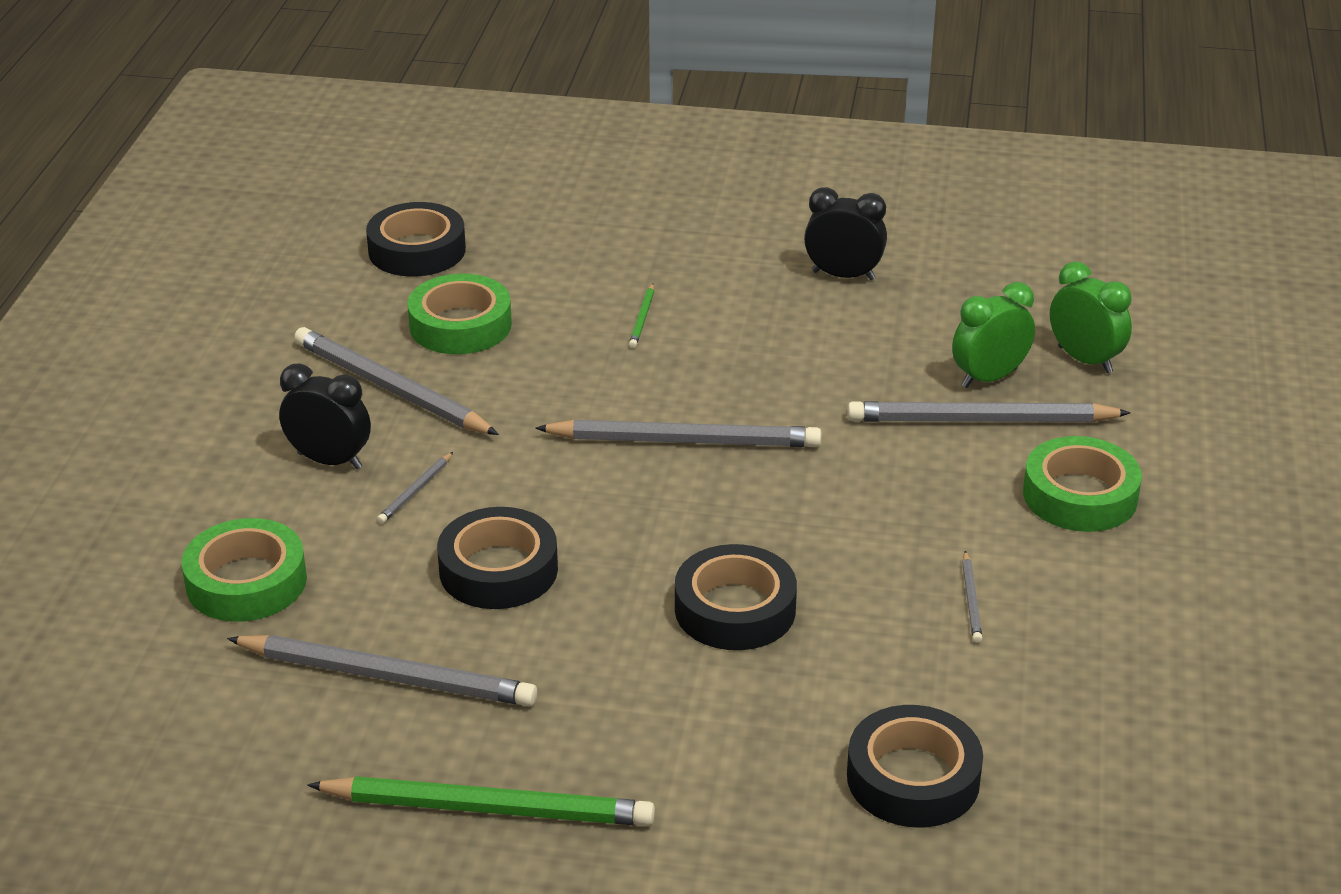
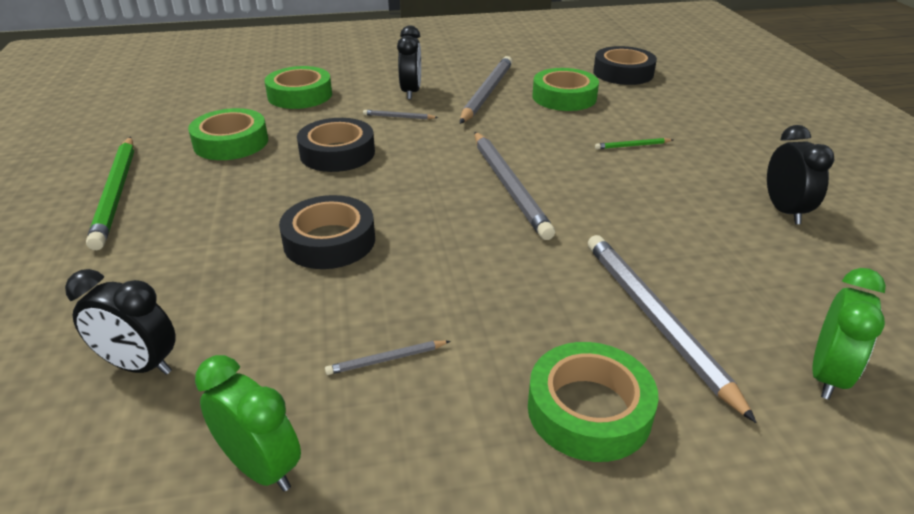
camera: 70 degrees right, 0 degrees up
(386, 677) = (231, 142): grey pencil -> green tape
(913, 778) = (140, 366): black tape -> black clock
(989, 378) = (726, 314): green clock -> green clock (261, 467)

